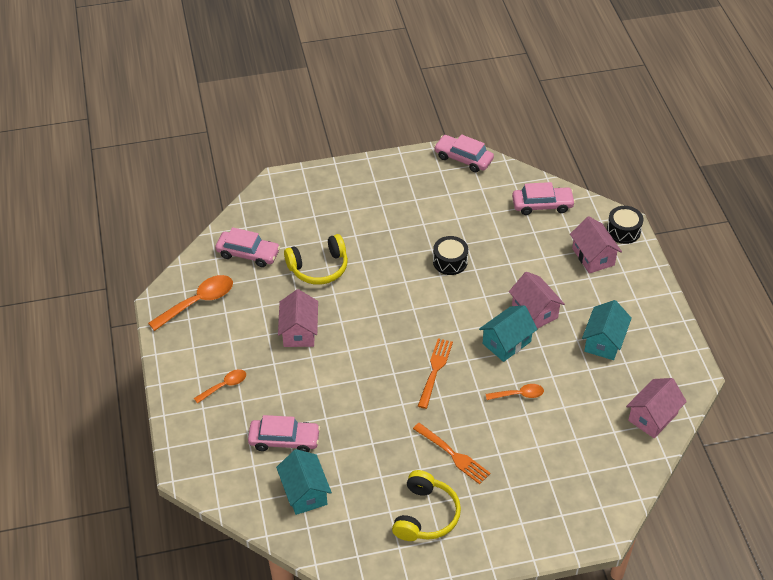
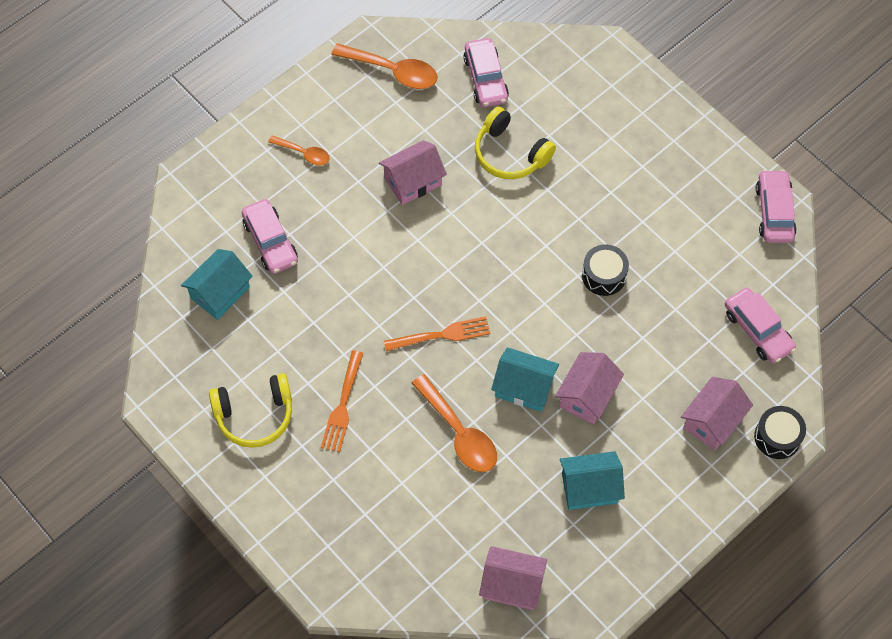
camera: 60 degrees right, 15 degrees up
(519, 394) = (459, 433): orange spoon -> orange spoon, size x1.72

